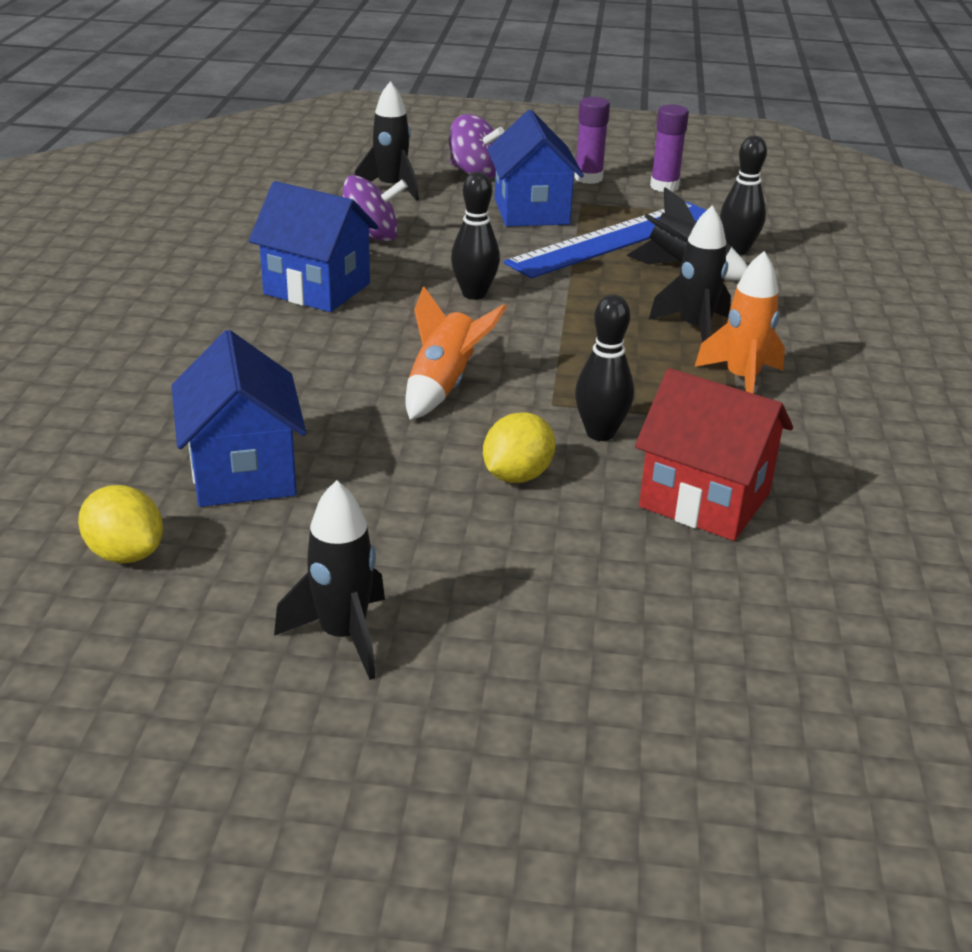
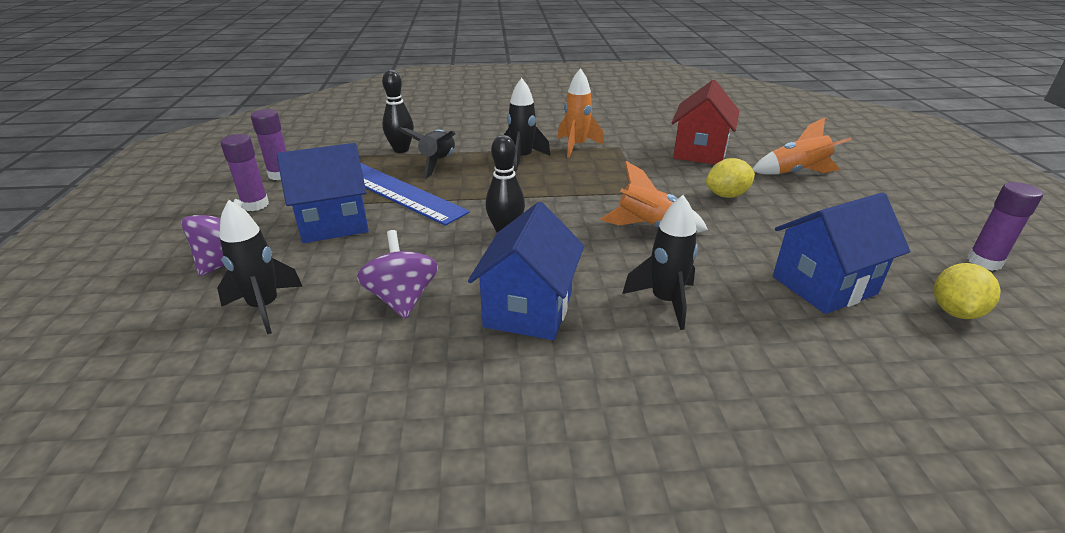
camera: 100 degrees left, 0 degrees up
(198, 656) = (984, 262): none -> purple glue stick
(343, 636) = (909, 224): black rocket -> black rocket (665, 301)
(517, 476) = (726, 195): yellow lemon -> yellow lemon turned 45 degrees counterclockwise
(587, 587) = (796, 173): none -> orange rocket
(600, 433) = (663, 177): black bowling pin -> none

